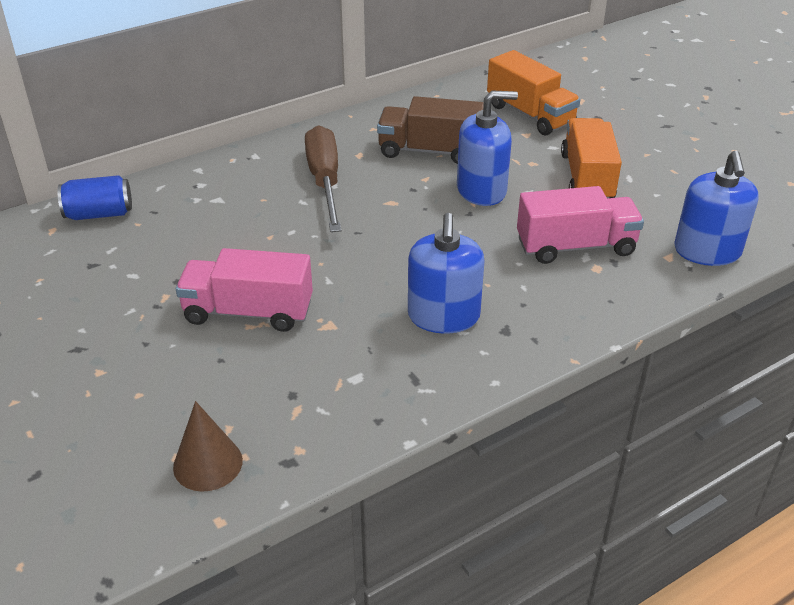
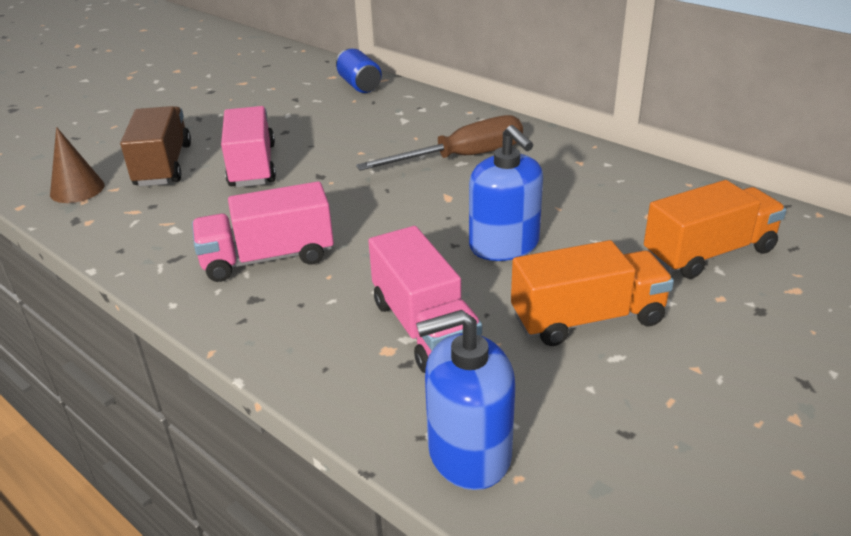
camera: 75 degrees right, 5 degrees down
(430, 151) = (561, 200): brown truck -> brown truck (163, 165)
(443, 316) = (268, 258): blue soap dispenser -> pink truck
(530, 114) = (709, 253): orange truck -> orange truck turned 150 degrees counterclockwise

